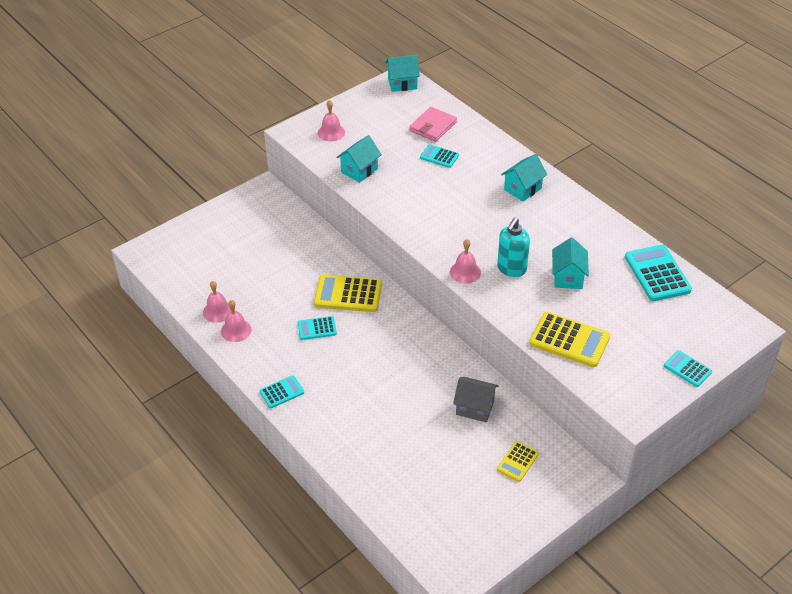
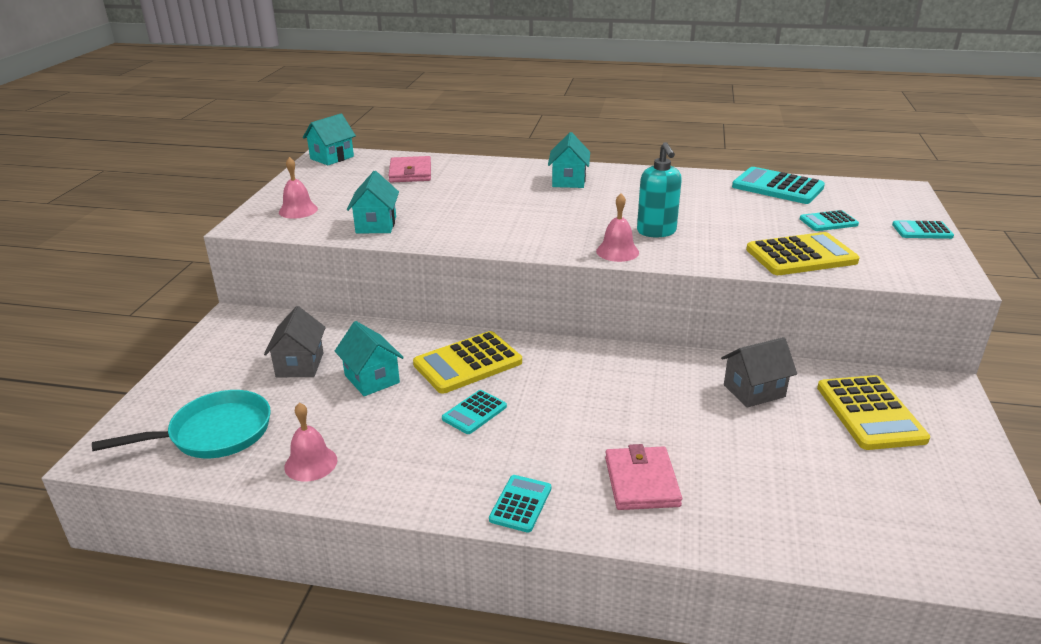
camera: 40 degrees left, 15 degrees down
(193, 267) = (214, 433): none -> turquoise pan
(236, 330) = (365, 470): pink bell -> none
(267, 244) = (300, 365): none -> grey house
(347, 418) = (641, 482): none -> pink wallet
(439, 156) = (450, 188): turquoise calculator -> turquoise calculator (828, 222)
(517, 462) = (870, 413): yellow calculator -> yellow calculator, size x1.77
(568, 277) = (715, 217): turquoise house -> turquoise house (372, 379)

